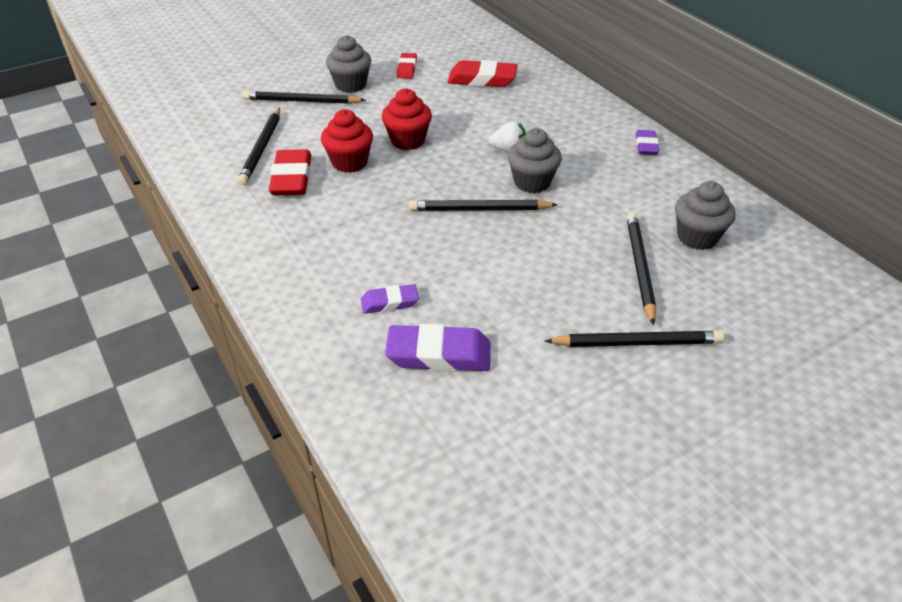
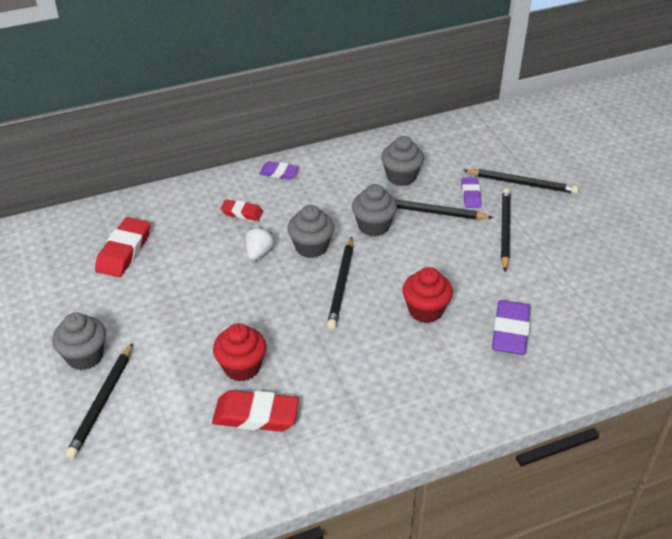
camera: 80 degrees left, 0 degrees up
(261, 148) = (189, 441): black pencil -> black pencil (522, 183)
(389, 302) = (451, 354): purple eraser -> purple eraser (470, 195)
(407, 69) = (72, 306): red eraser -> red eraser (242, 213)
(407, 140) = (217, 320): red cupcake -> red cupcake (425, 310)
(588, 223) = (373, 226): none -> grey cupcake

